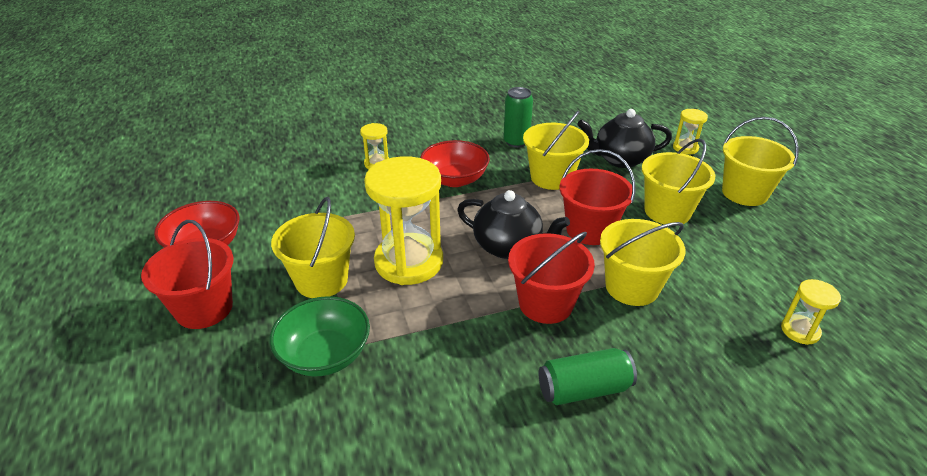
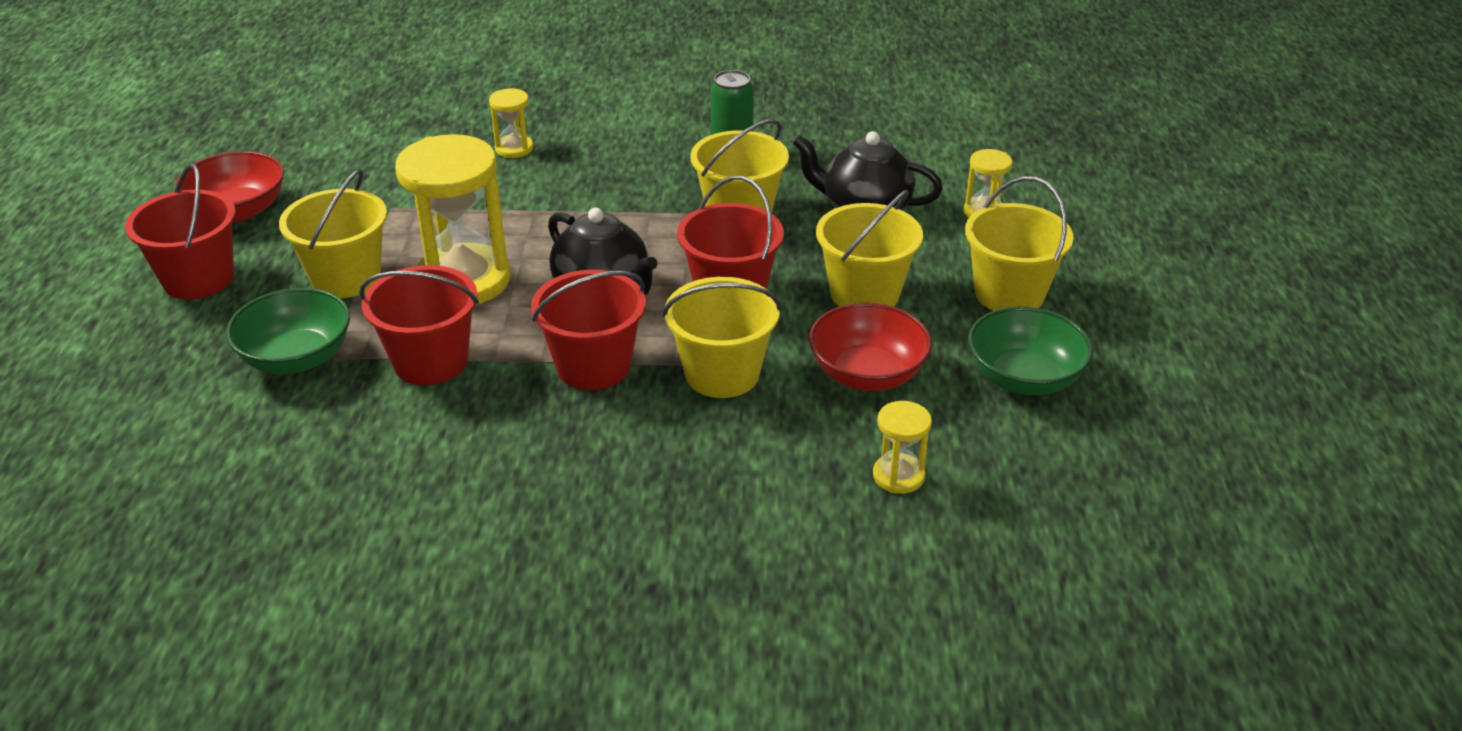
camera: 20 degrees right, 0 degrees up
(429, 330) = (430, 361): none -> red bucket
(455, 179) = (602, 190): red bowl -> red bowl (867, 374)
(584, 389) = (559, 465): green can -> none
(803, 244) = (1024, 378): none -> green bowl

